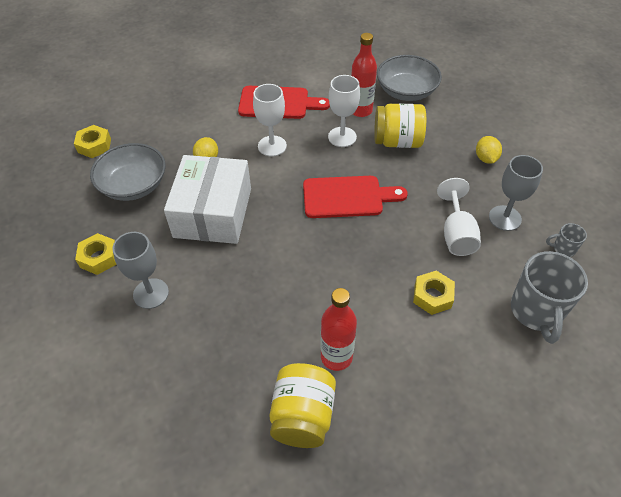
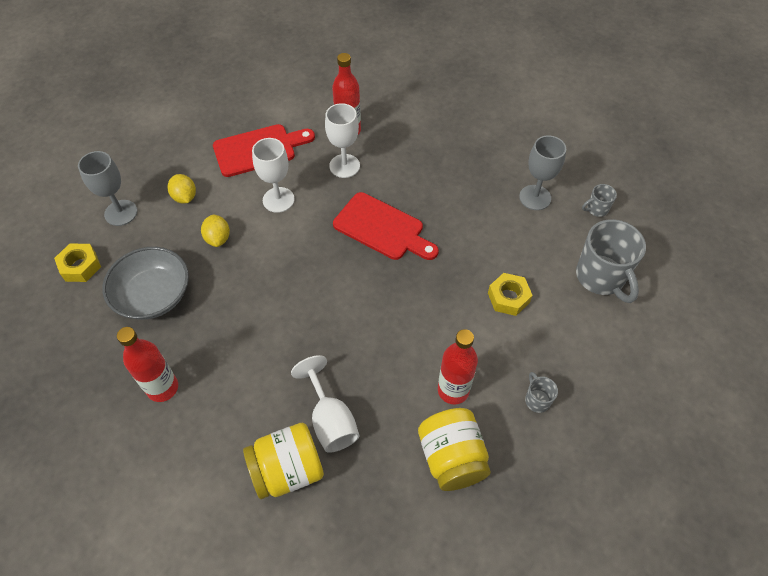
camera: 25 degrees left, 5 degrees up
(99, 258) = (163, 388): yellow nut -> red bottle
(151, 293) = (240, 403): grey goblet -> grey goblet (121, 213)
(213, 212) = (256, 294): white box -> none
(347, 197) = (382, 228): red cutting board -> red cutting board turned 60 degrees clockwise
(397, 141) = (401, 152): yellow jar -> yellow jar (287, 470)
(406, 91) = (382, 95): grey bowl -> none
(412, 398) = (537, 400): none -> grey mug
(456, 234) = (500, 229): white goblet -> white goblet (330, 420)
(485, 158) = (491, 143): yellow lemon -> yellow lemon (185, 197)

